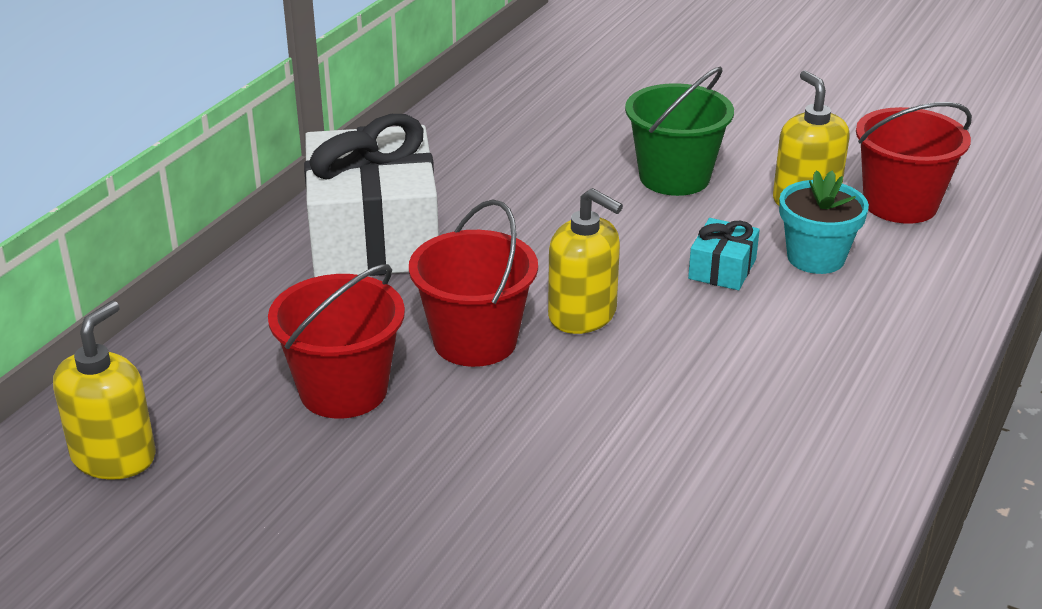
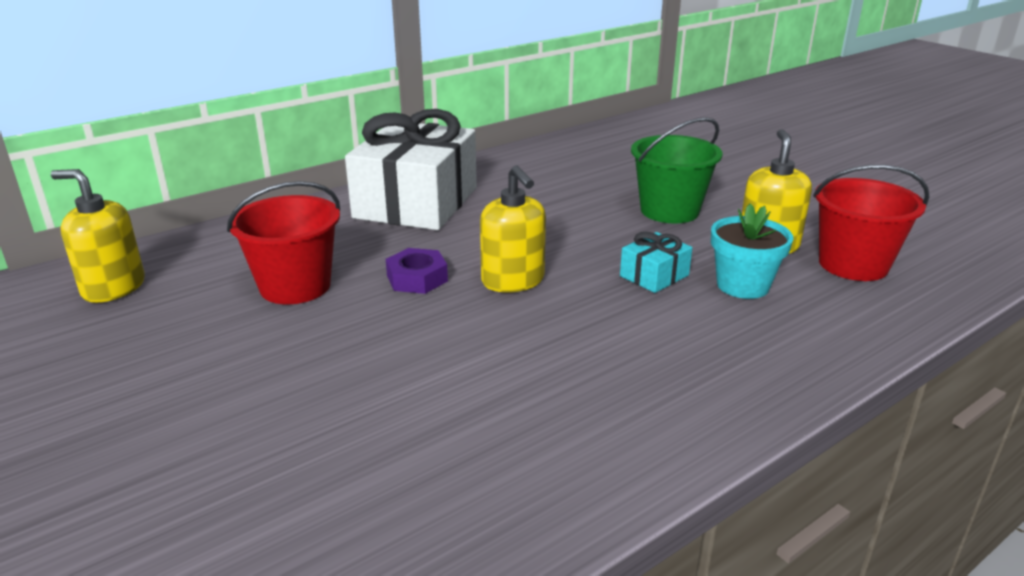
camera: 25 degrees right, 5 degrees down
(114, 456) = (113, 288): yellow soap dispenser -> yellow soap dispenser turned 120 degrees counterclockwise
(475, 341) = (417, 278): red bucket -> purple nut

